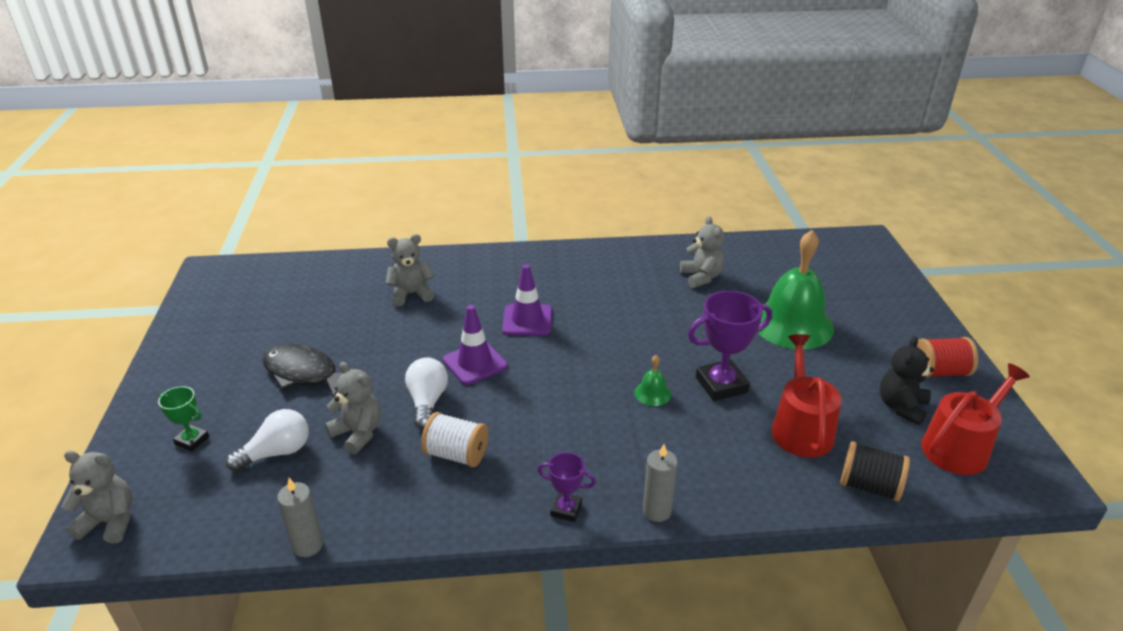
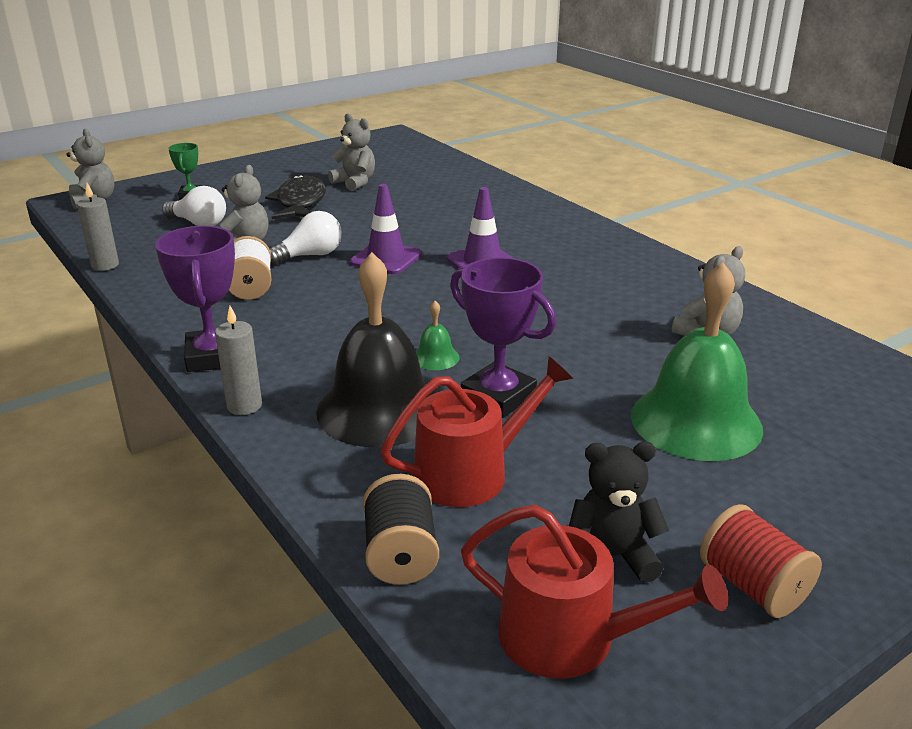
camera: 60 degrees right, 5 degrees down
(411, 294) = (456, 205): grey teddy bear -> grey teddy bear (355, 183)
(566, 509) = (213, 356): purple trophy -> purple trophy, size x1.80
(704, 442) = (380, 409): none -> black bell

